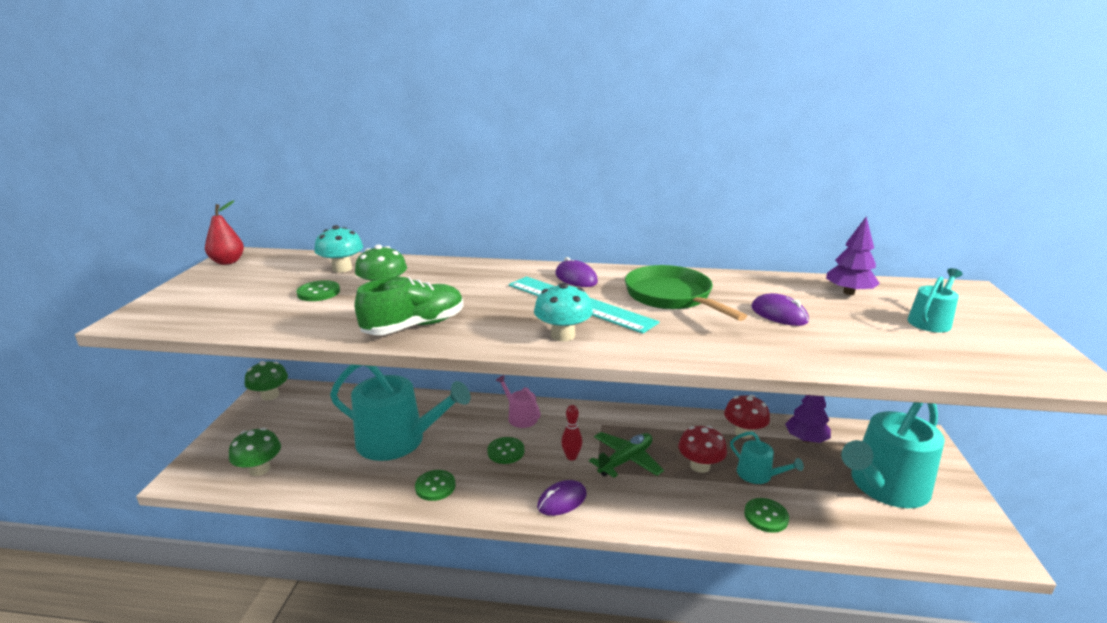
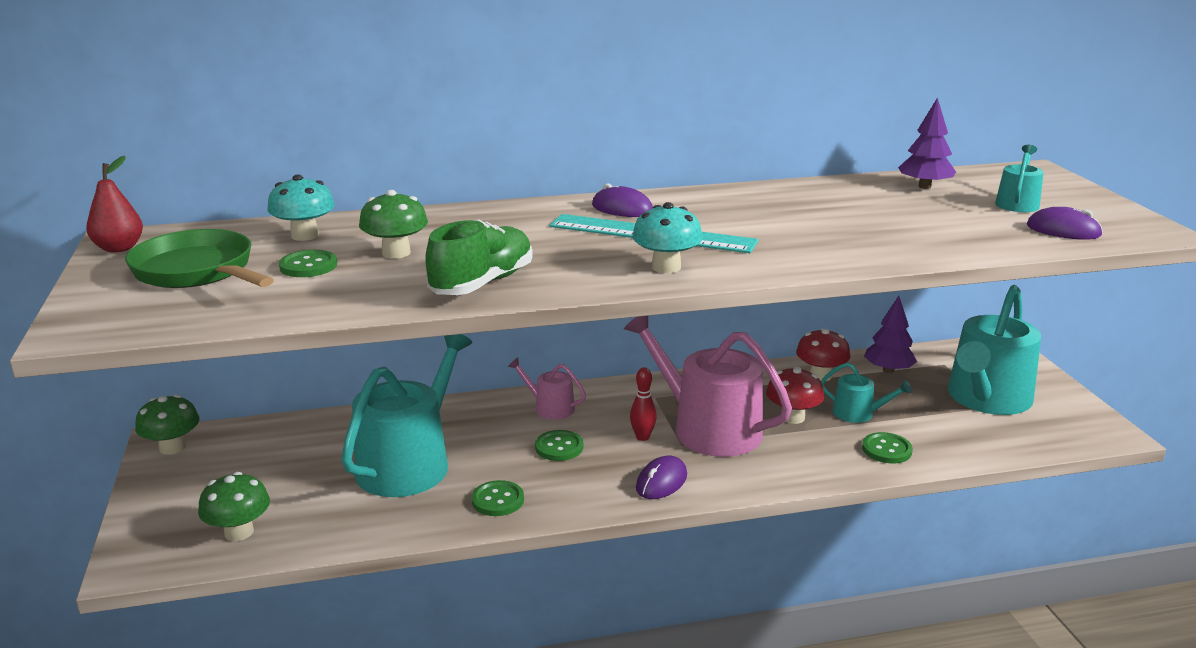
camera: 20 degrees left, 0 degrees up
(398, 440) = (409, 463): turquoise watering can -> turquoise watering can turned 60 degrees counterclockwise
(626, 460) = (708, 428): green plane -> pink watering can
(671, 297) = (748, 214): green pan -> green pan (197, 271)
(779, 314) = (872, 216): purple mouse -> purple mouse (1063, 230)

